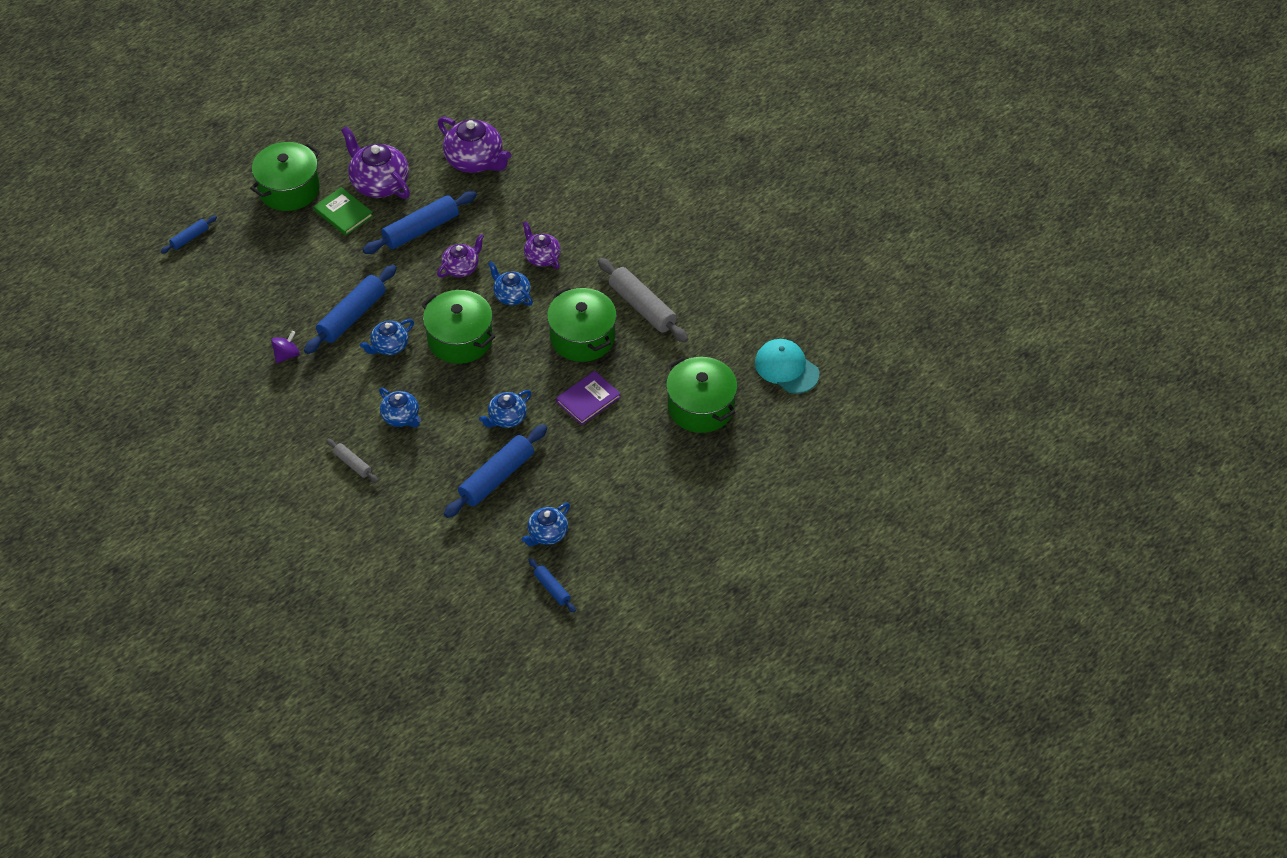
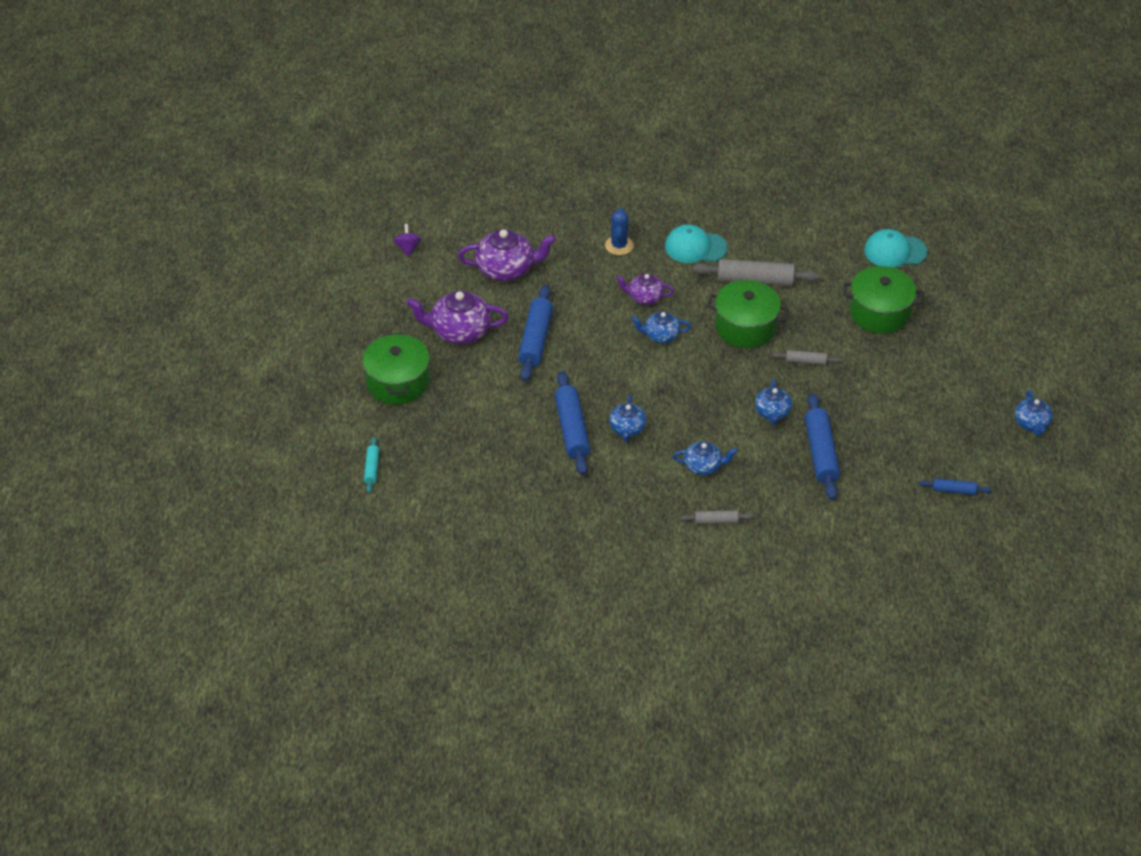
camera: 45 degrees left, 5 degrees down
(190, 238) = (372, 468): blue rolling pin -> turquoise rolling pin
(286, 355) = (564, 489): purple spinning top -> purple spinning top (408, 248)
(343, 213) = (463, 369): green book -> none
(460, 339) = (668, 388): green pot -> none
(461, 267) = (600, 343): purple teapot -> none
(547, 534) = (902, 461): blue teapot -> blue teapot (1031, 424)
(580, 203) = (619, 245): none -> blue cactus
(588, 399) = (806, 361): purple book -> grey rolling pin
(635, 247) = (695, 247): none -> turquoise cap

